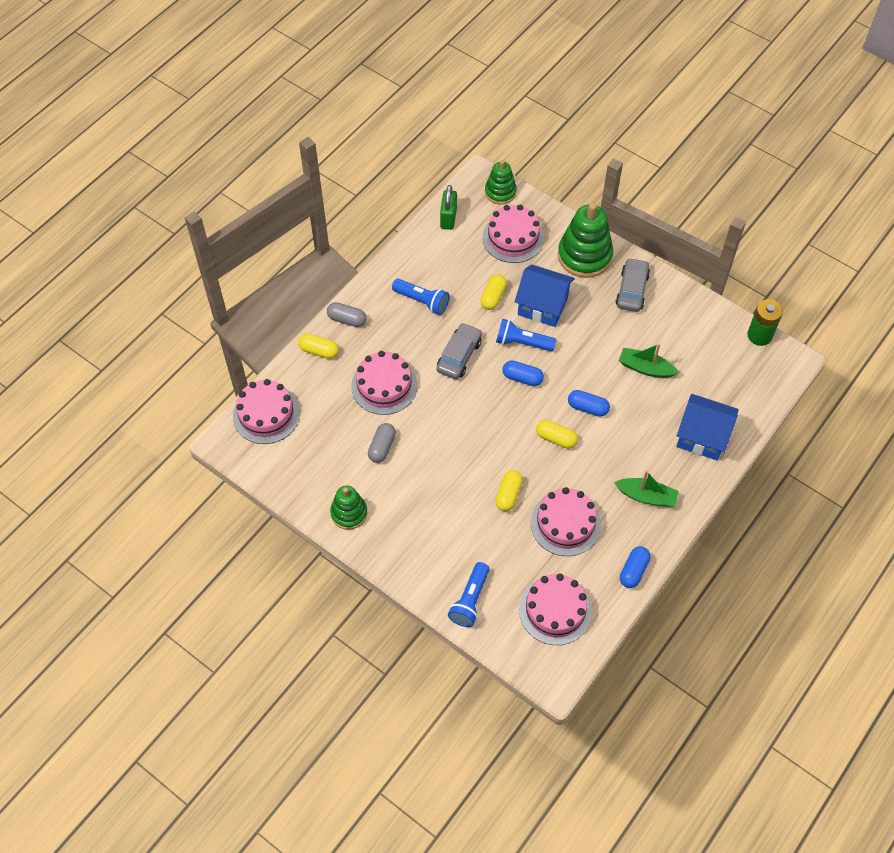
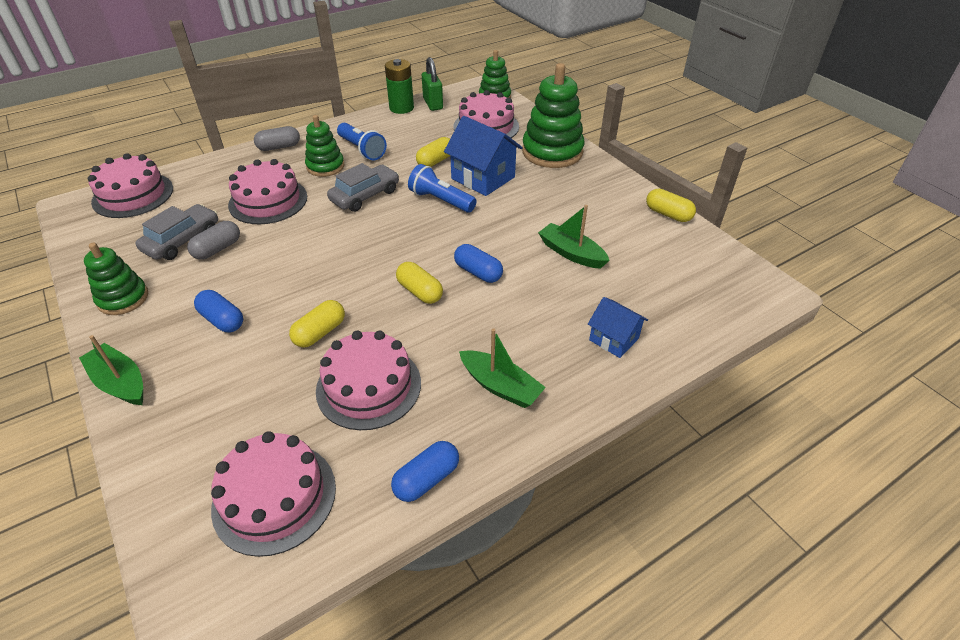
camera: 20 degrees right, 15 degrees down
(319, 351) = (231, 162): yellow capsule -> yellow capsule (668, 214)
(347, 319) = (279, 147): grey capsule -> grey capsule turned 60 degrees counterclockwise
(404, 331) = (325, 166): none -> green stacking toy
(405, 574) = (120, 382): none -> green boat
(448, 218) = (433, 104): green padlock -> green padlock turned 45 degrees counterclockwise
(470, 600) = (171, 441): blue flashlight -> none
(522, 378) = (419, 228): blue capsule -> blue capsule (222, 320)
(632, 290) = (590, 186): grey car -> grey car (182, 240)
(702, 437) = (614, 339): blue house -> blue house, size x0.59
(759, 335) = (734, 256): green battery -> green battery (401, 108)

